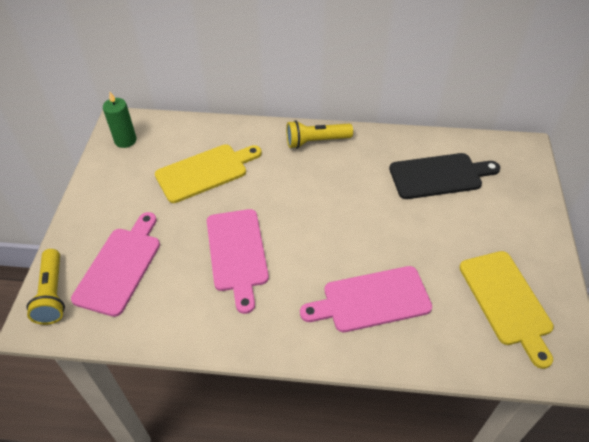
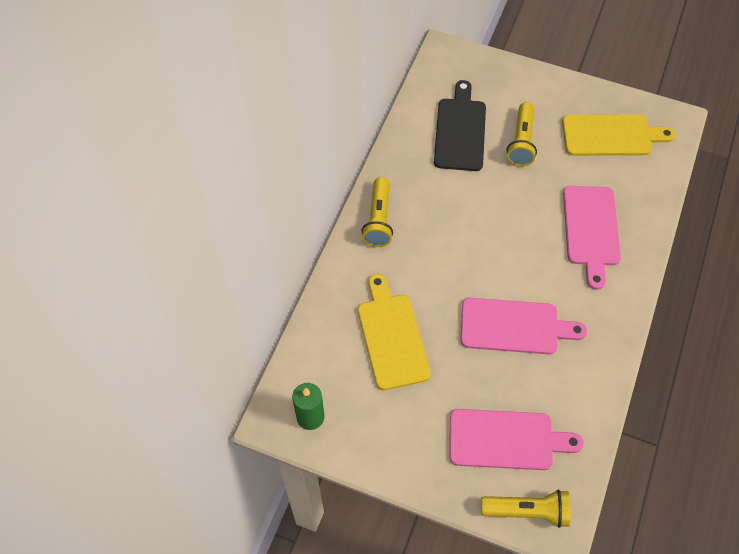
camera: 75 degrees left, 10 degrees up
(120, 267) = (506, 440): pink cutting board -> pink cutting board turned 150 degrees clockwise
(452, 224) = (521, 142): none -> yellow flashlight

